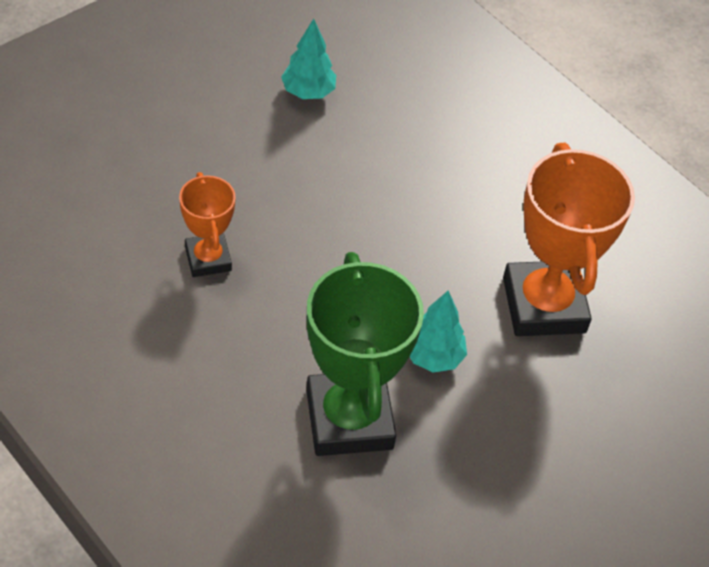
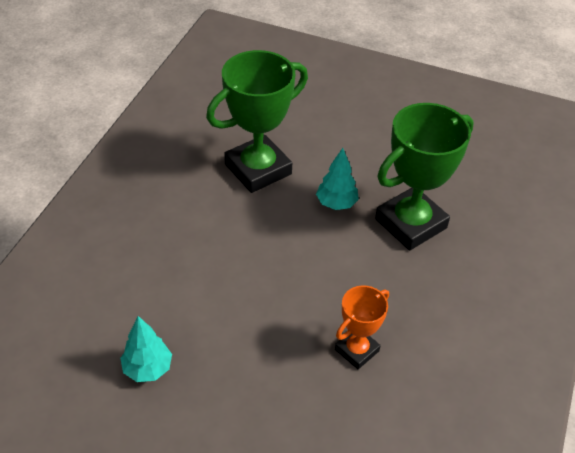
camera: 115 degrees left, 5 degrees down
(543, 305) = (258, 169): orange trophy -> green trophy

